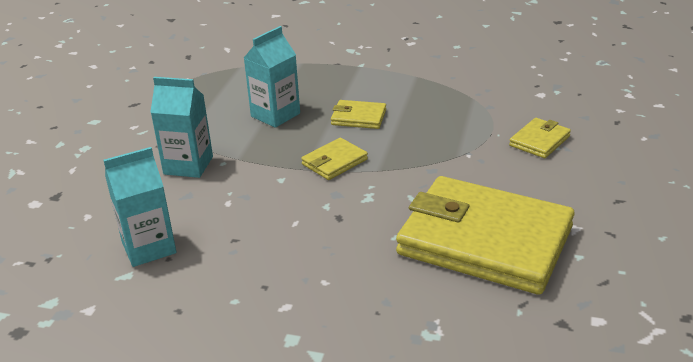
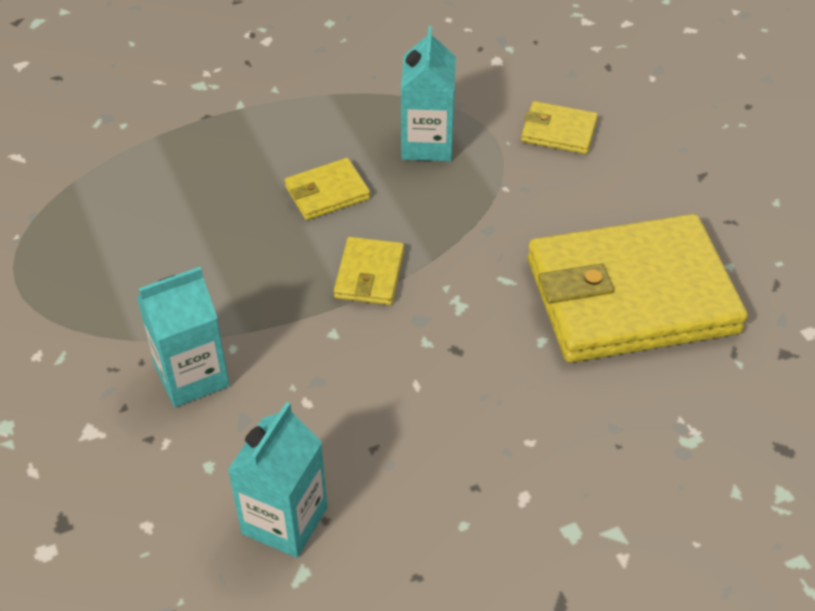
camera: 40 degrees left, 15 degrees up
(275, 115) = (217, 239): turquoise carton -> turquoise carton (427, 144)
(539, 141) = (558, 131): yellow wallet -> yellow wallet turned 75 degrees counterclockwise

